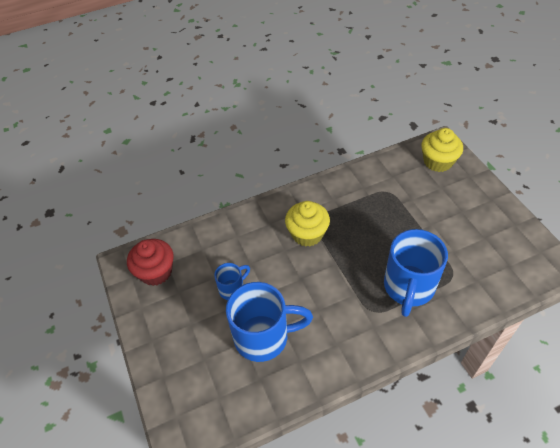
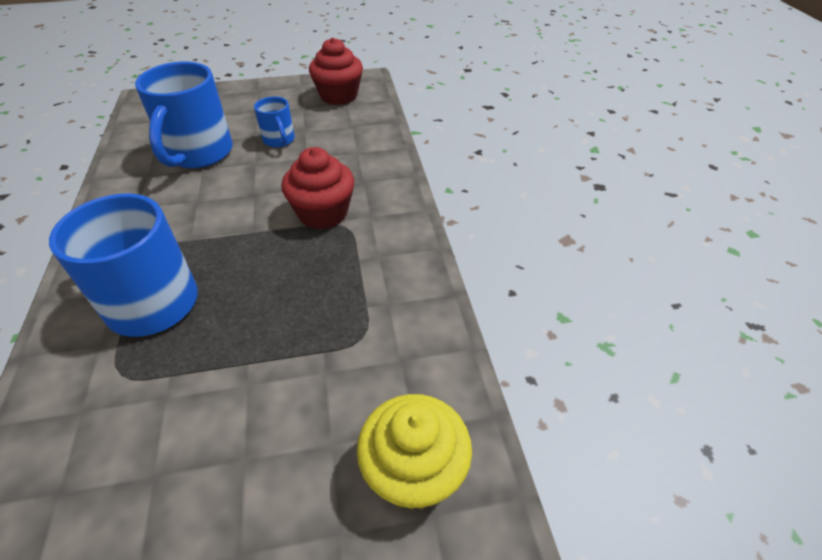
camera: 100 degrees right, 5 degrees down
(307, 234) = (323, 213): yellow cupcake -> red cupcake

